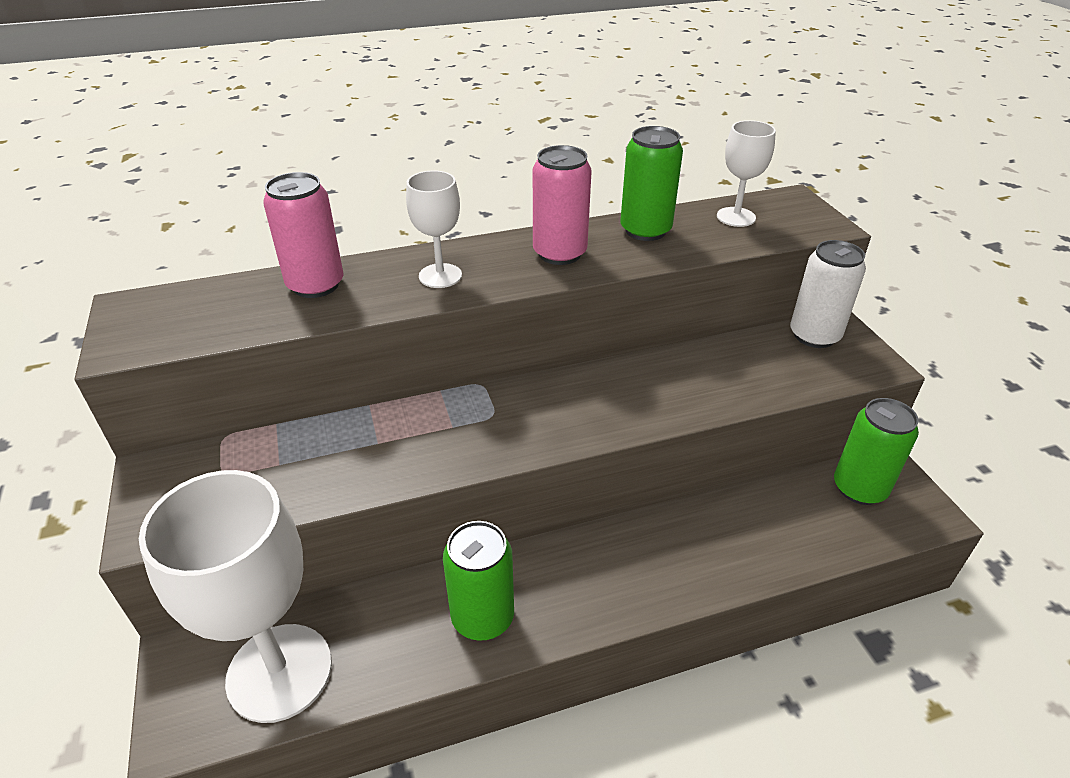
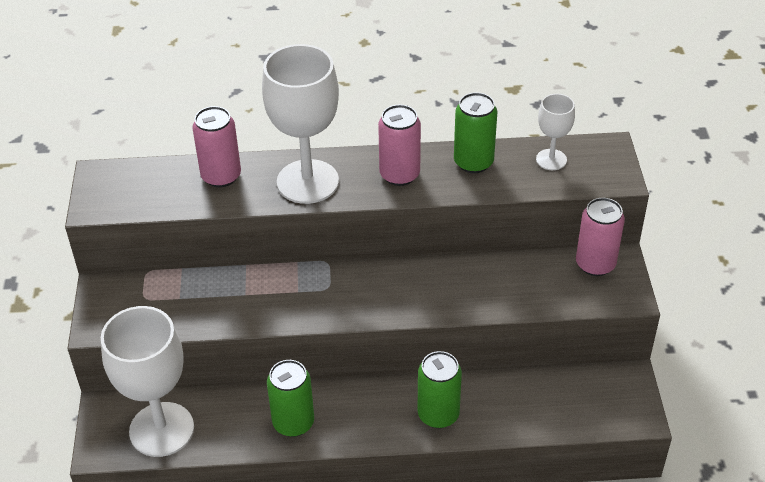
camera: 15 degrees right, 5 degrees up
(440, 276) = (307, 182): white goblet -> white goblet, size x2.00
(814, 335) = (595, 264): white can -> pink can
(859, 488) = (597, 388): green can -> green can (438, 414)

